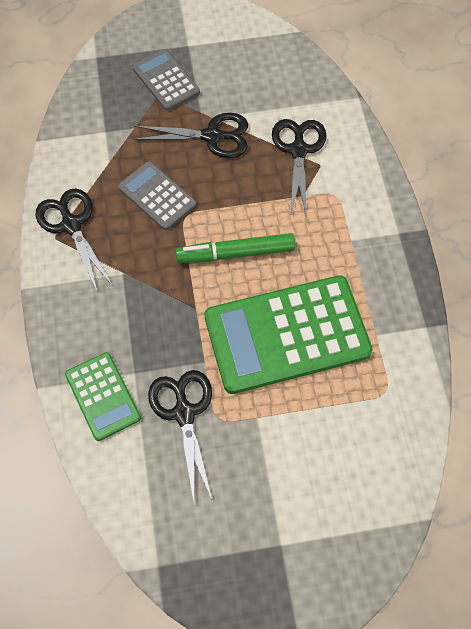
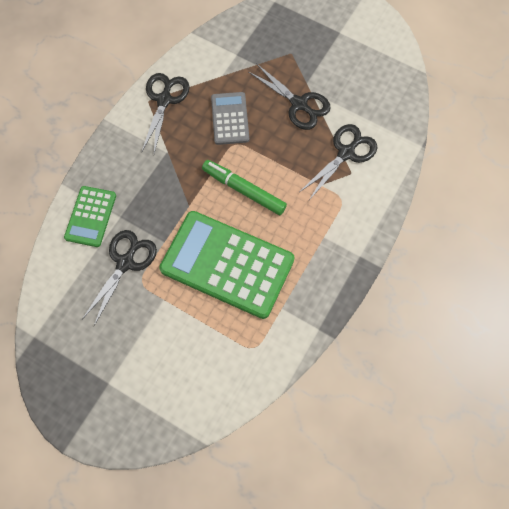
camera: 40 degrees right, 5 degrees up
(166, 80) = (304, 46): grey calculator -> none

